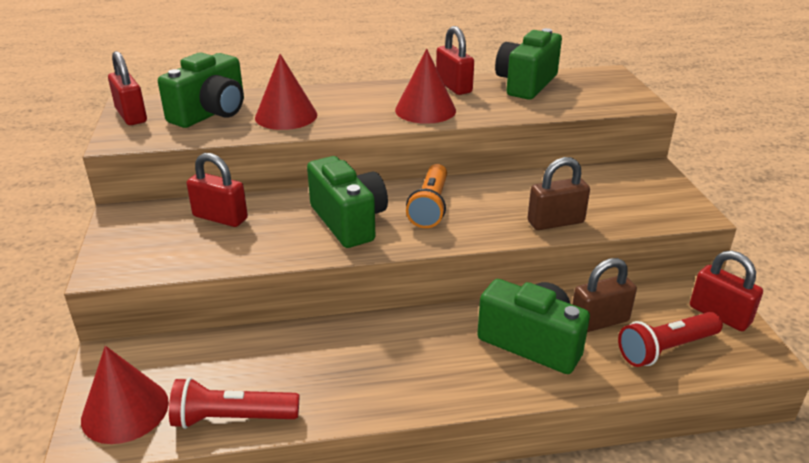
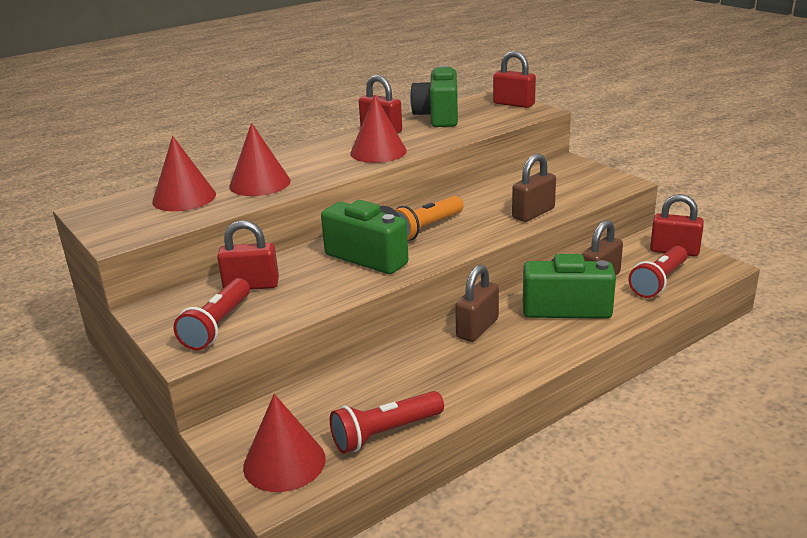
camera: 25 degrees left, 5 degrees down
(131, 116) = (103, 218): red padlock -> red padlock (513, 104)
(153, 251) = (218, 326): none -> red flashlight
(211, 113) = (184, 198): green camera -> red cone
(420, 333) = (477, 328): none -> brown padlock
(430, 206) = (426, 229): orange flashlight -> orange flashlight turned 60 degrees clockwise

